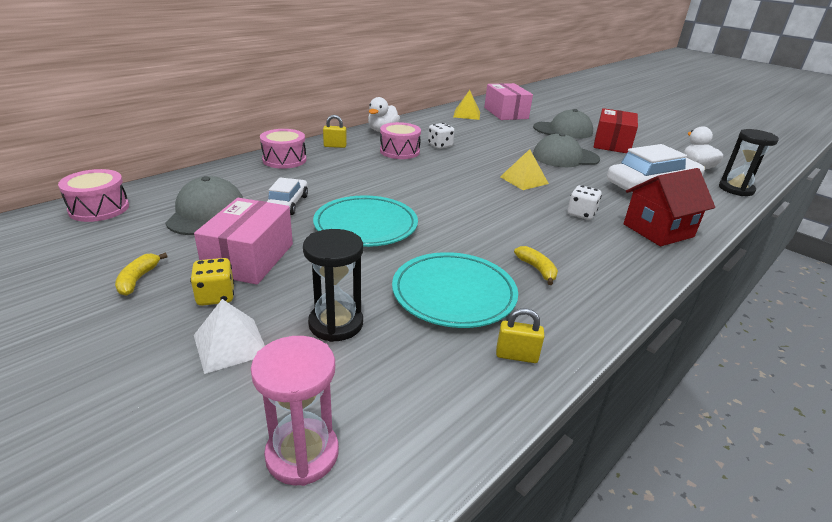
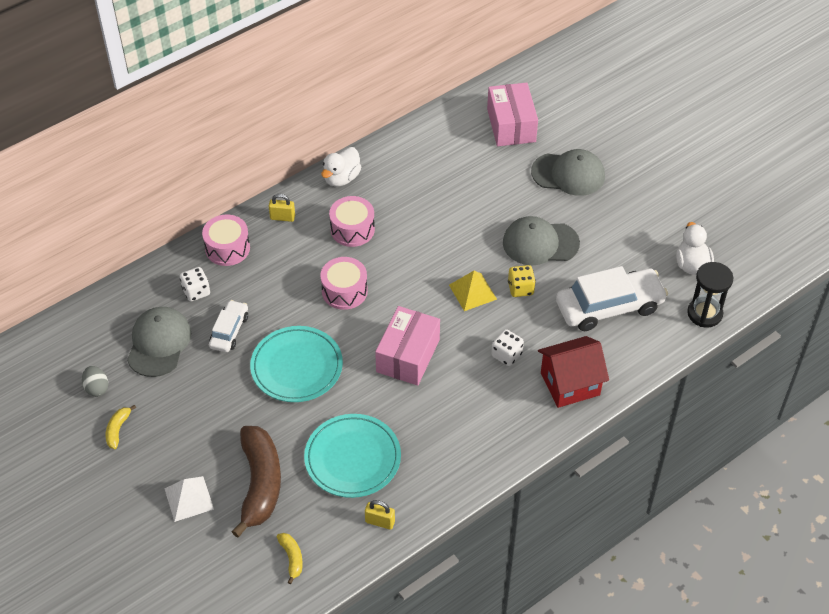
camera: 10 degrees right, 20 degrees up
(99, 208) = (68, 334): pink drum -> pink drum (344, 291)
(120, 246) = (97, 388): none -> grey egg
(215, 296) = (175, 451): yellow dice -> yellow dice (520, 288)
(250, 258) = (198, 408): pink box -> pink box (408, 356)
(302, 454) = (233, 582): pink hourglass -> none
(336, 324) = (260, 484): black hourglass -> brown banana
(440, 145) = (401, 215): white dice -> white dice (196, 291)
(466, 114) = (457, 131): yellow pyramid -> none
(537, 269) = (430, 433): yellow banana -> yellow banana (292, 558)
(612, 143) = (616, 208): red box -> none

